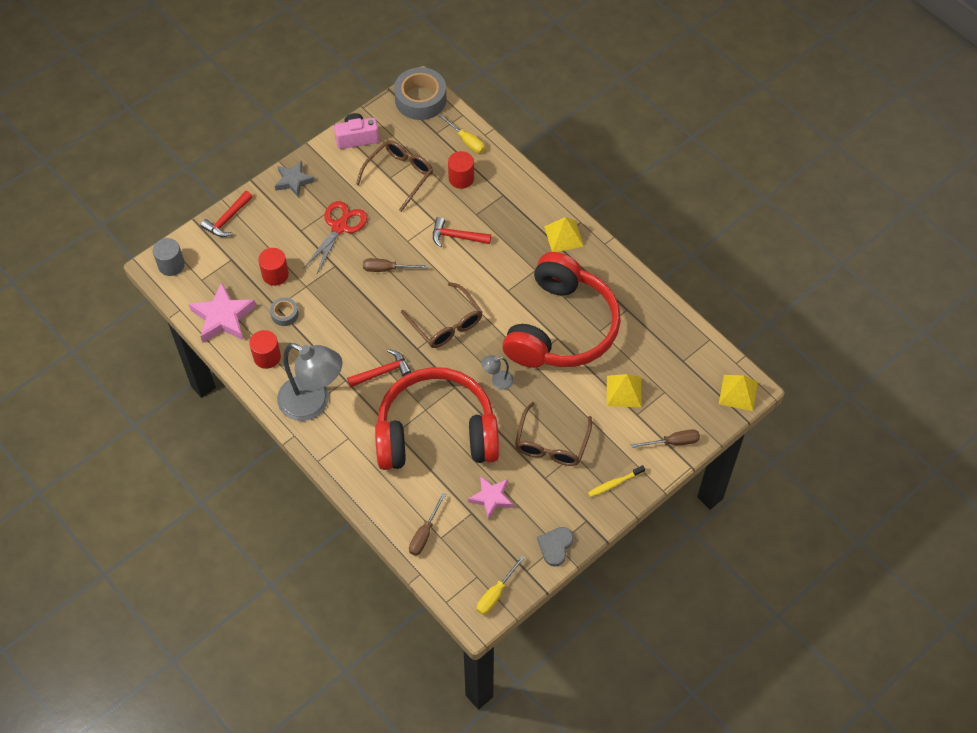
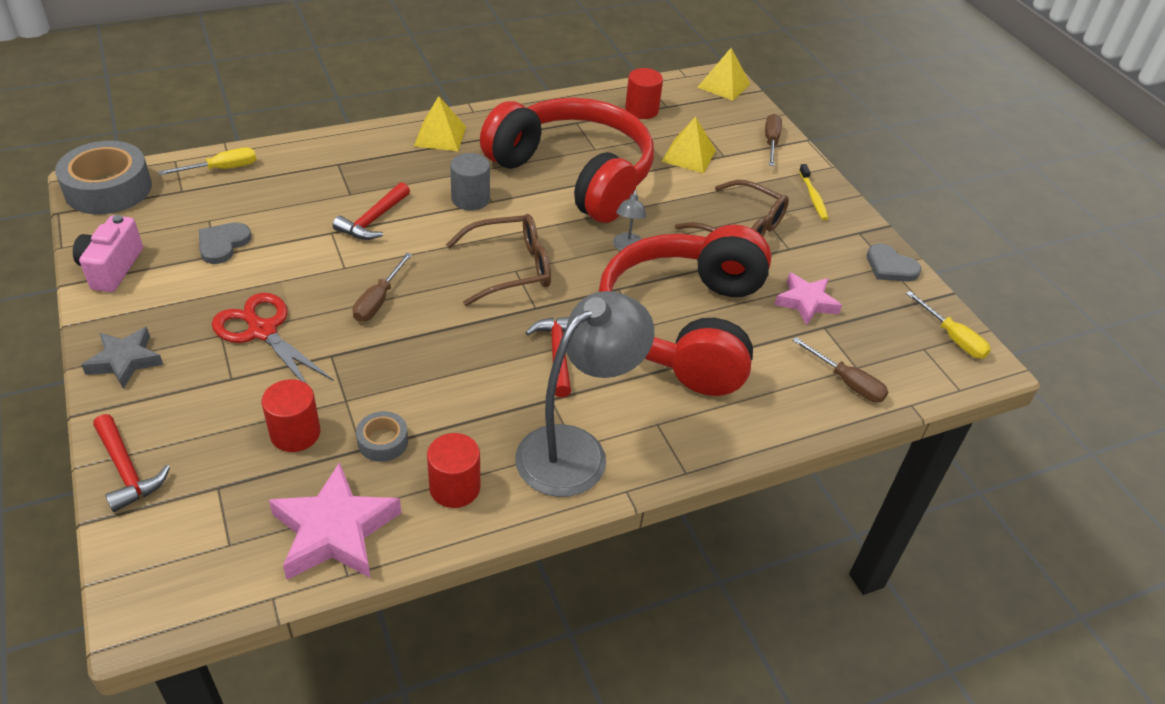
camera: 75 degrees left, 15 degrees down
(171, 265) = (159, 586): grey cylinder -> grey cylinder (470, 199)
(399, 175) = (223, 244): brown glasses -> grey heart
(461, 178) = (280, 190): red cylinder -> red cylinder (641, 110)

